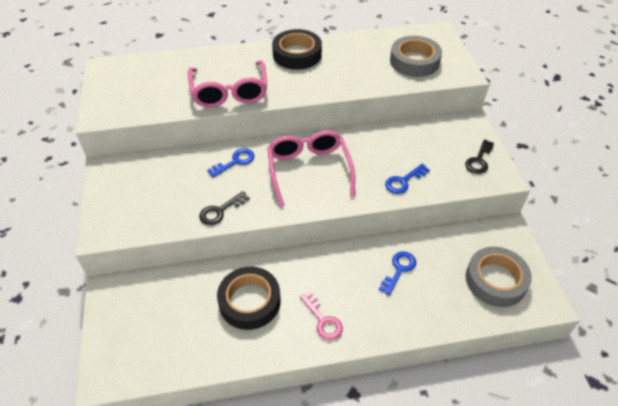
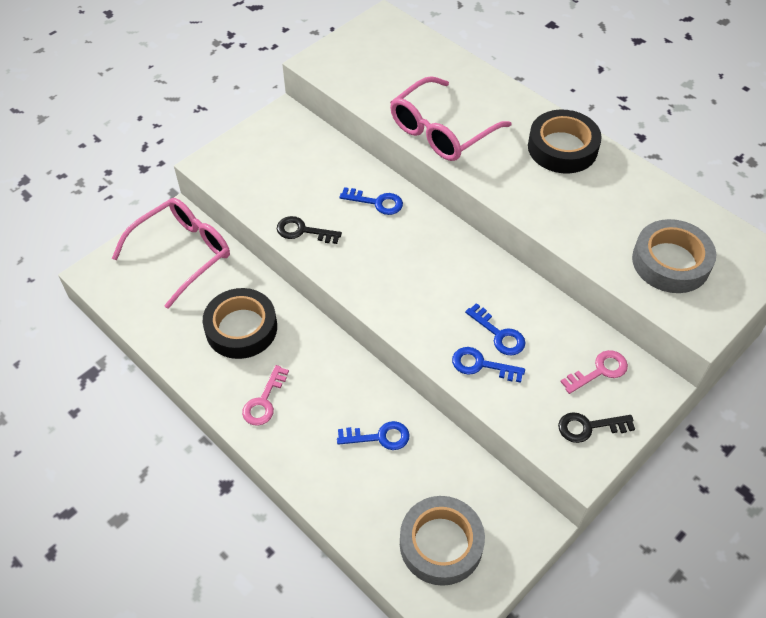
camera: 55 degrees right, 5 degrees up
(309, 170) = (420, 269): pink glasses -> pink glasses (183, 253)
(388, 162) = (499, 334): none -> blue key
(445, 136) = (599, 371): none -> pink key

